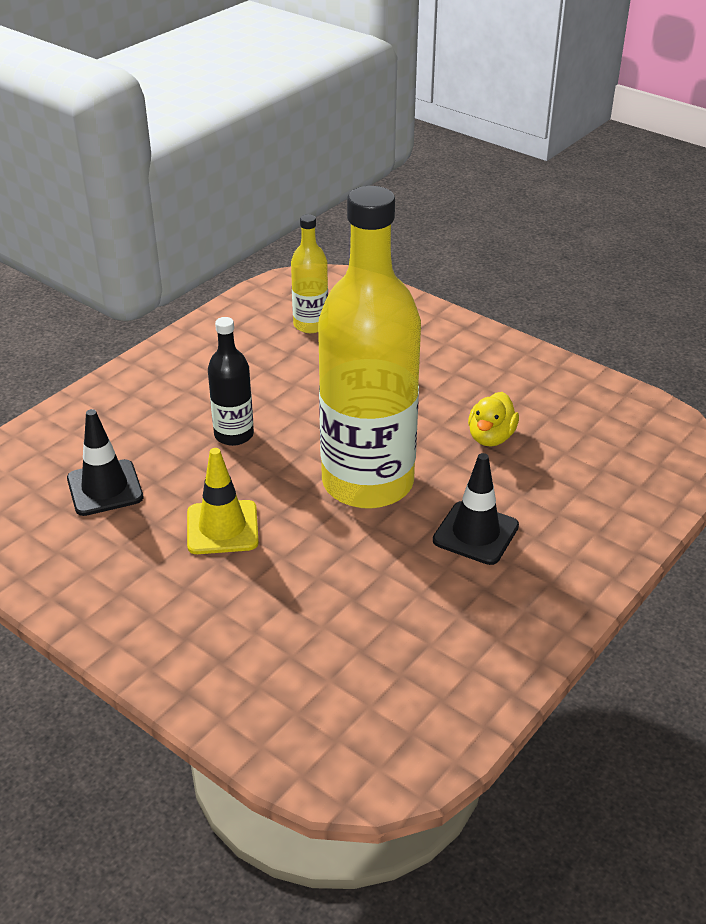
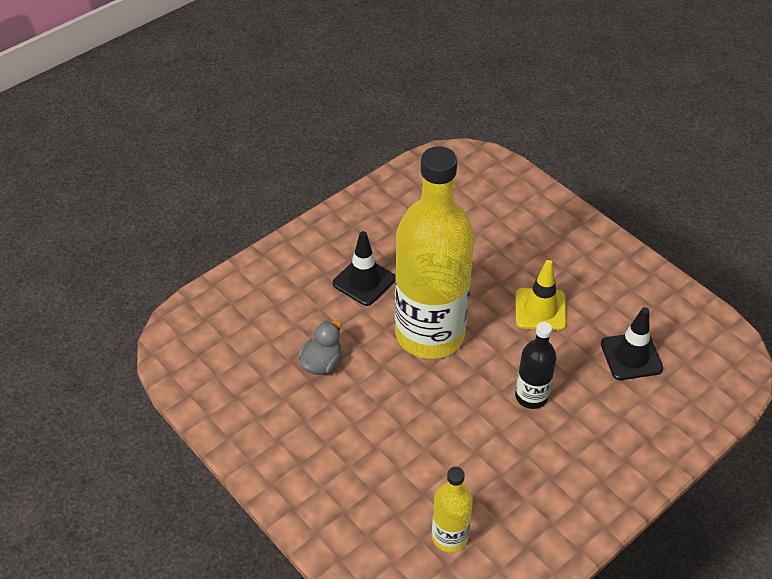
camera: 170 degrees left, 10 degrees up
(491, 437) = (321, 363): yellow duck -> grey duck

